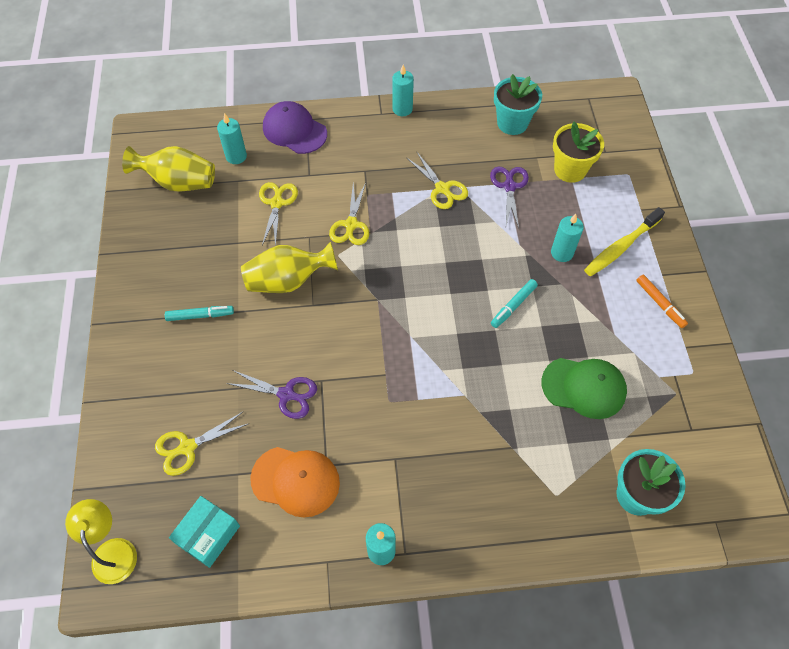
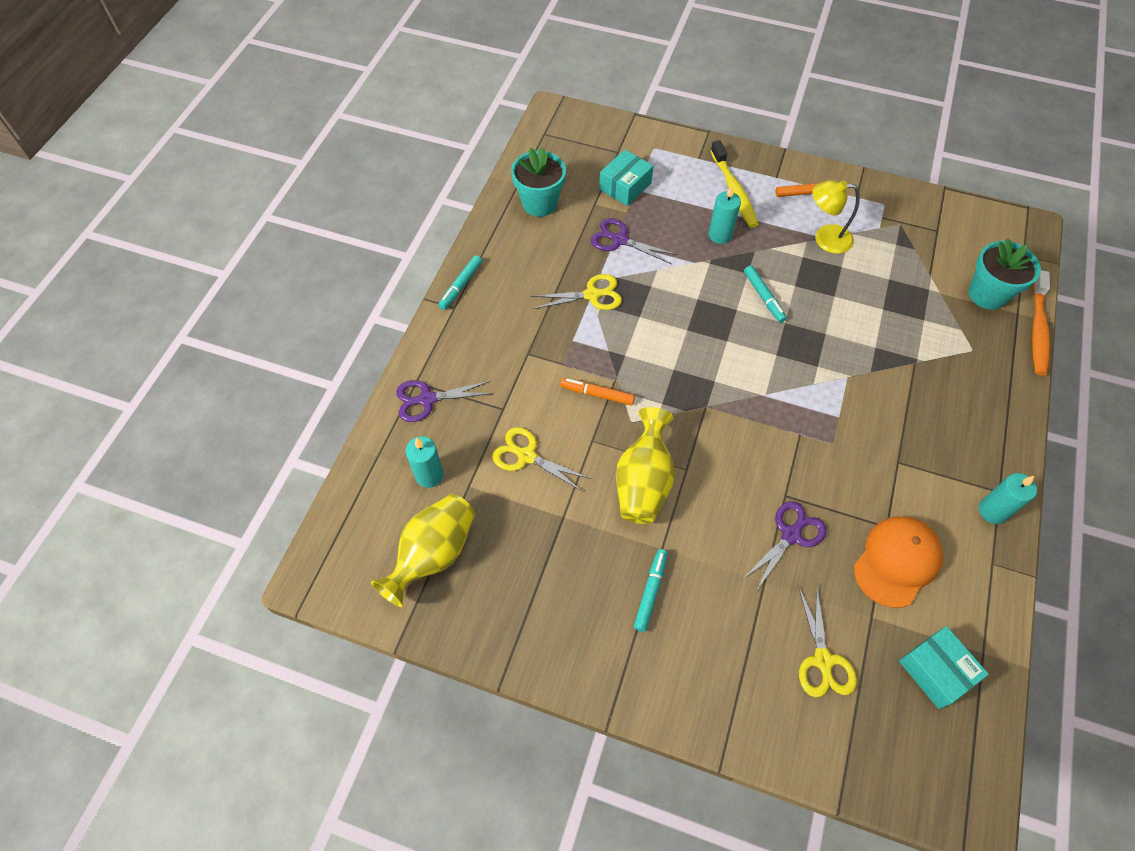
camera: 65 degrees left, 0 degrees up
(113, 551) = (929, 783): yellow lamp -> yellow lamp (825, 238)
(294, 130) = (426, 399): purple cap -> purple scissors
(351, 225) = (597, 394): yellow scissors -> orange marker
(402, 109) = (461, 286): turquoise candle -> turquoise marker
(570, 170) = (625, 186): yellow flower pot -> turquoise box
(584, 387) = (872, 283): green cap -> none
(620, 554) = (1037, 329): none -> orange toothbrush

